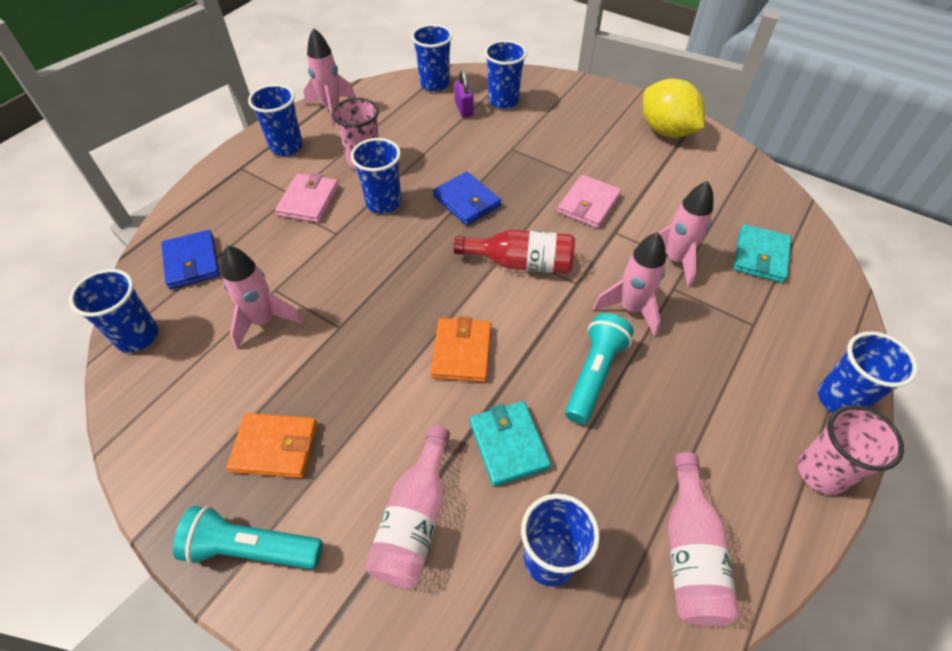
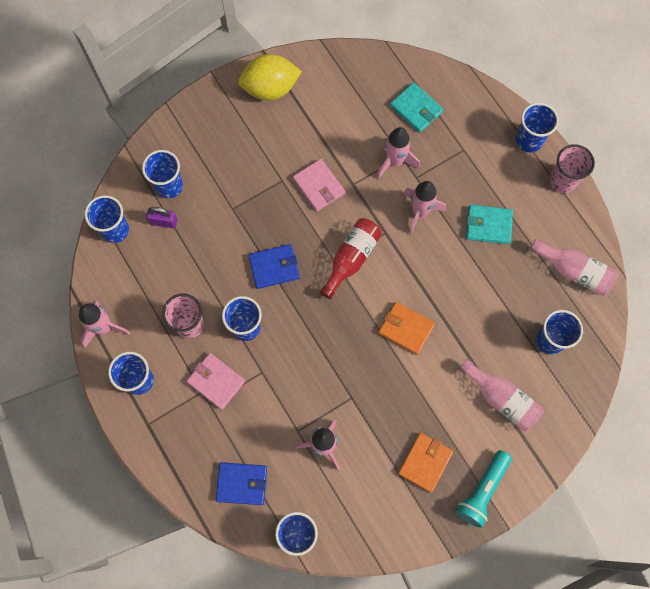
camera: 65 degrees left, 20 degrees up
(508, 444) = (480, 330): turquoise wallet -> turquoise wallet (488, 225)
(594, 375) = (456, 260): turquoise flashlight -> none

